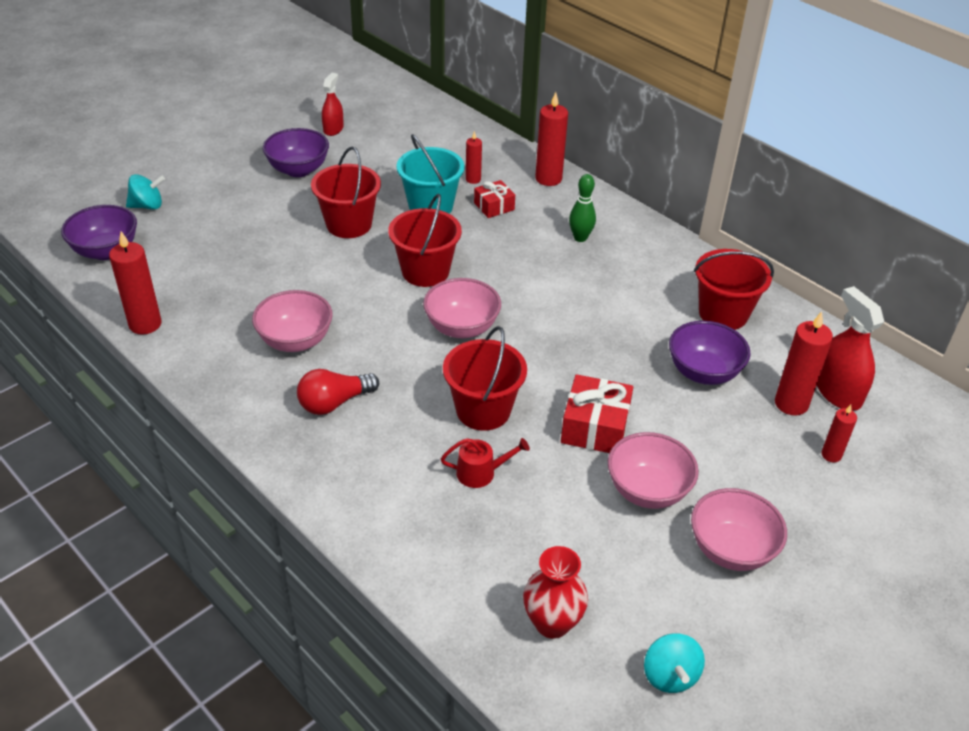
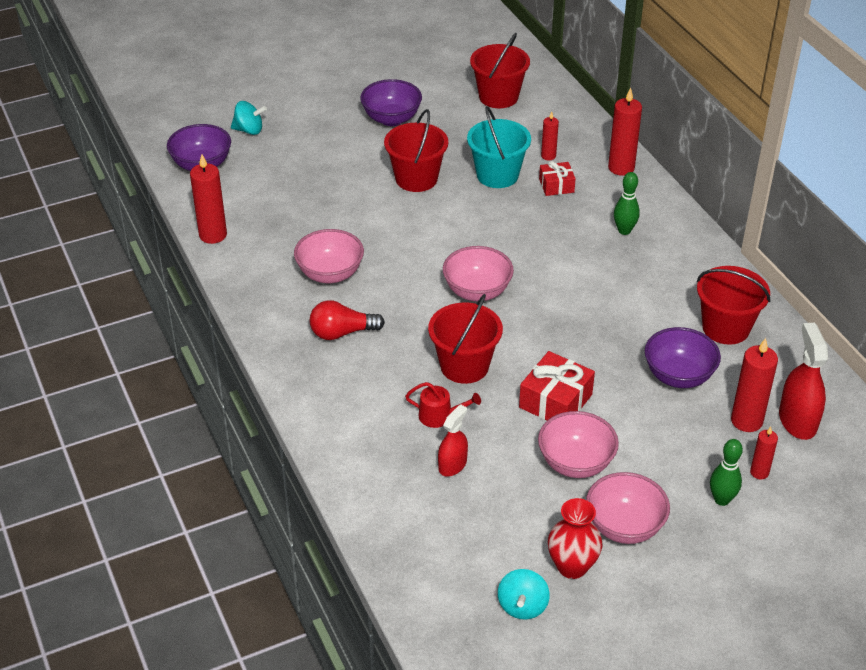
camera: 20 degrees right, 0 degrees up
(333, 129) = (438, 84): red spray bottle -> red spray bottle (452, 465)
(425, 271) = (466, 235): red bucket -> red bucket (498, 97)
(552, 623) = (445, 544): red vase -> red vase (572, 566)
(811, 493) = (721, 499): none -> green bowling pin

